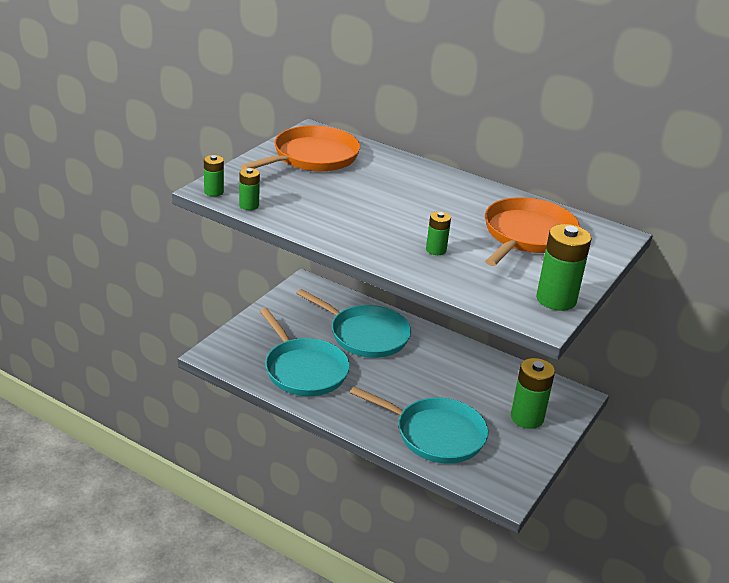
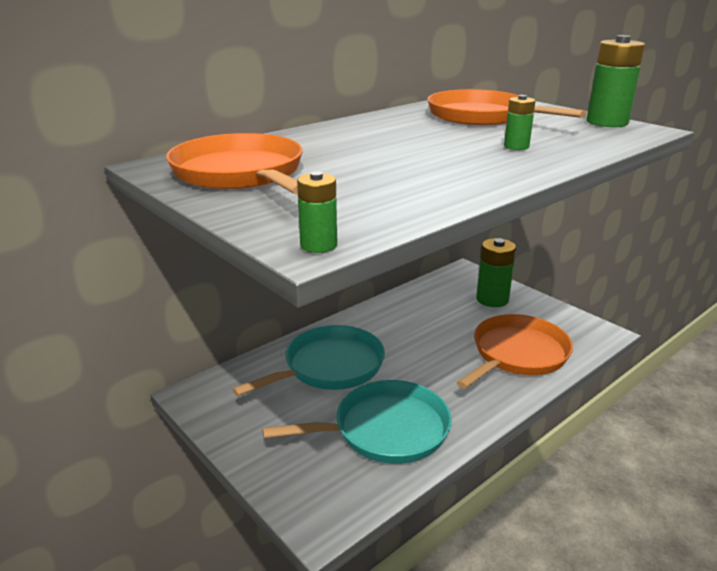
camera: 70 degrees left, 5 degrees down
(249, 205) = (379, 224): green battery -> none
(436, 434) = (517, 354): turquoise pan -> orange pan

